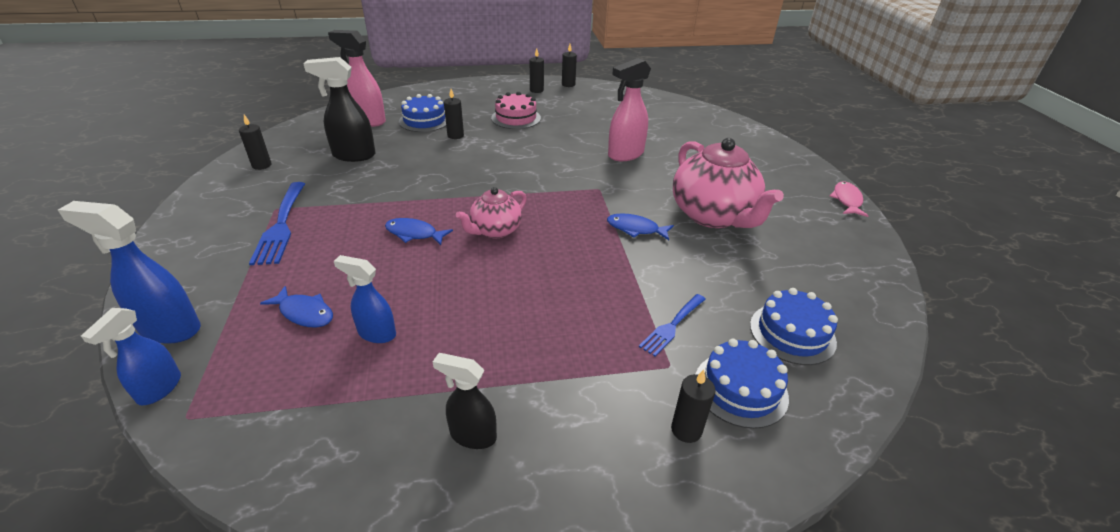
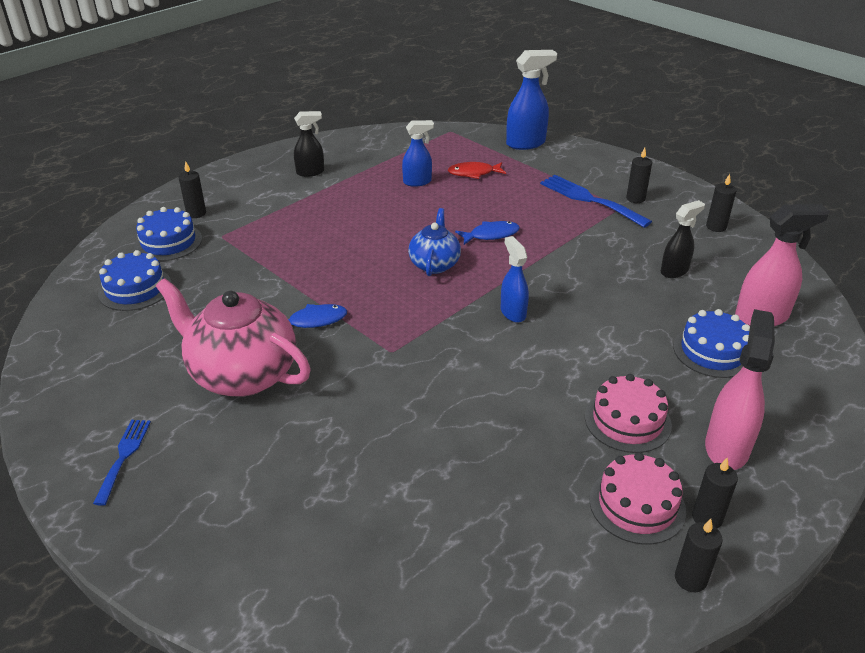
camera: 145 degrees right, 0 degrees up
(159, 389) = (481, 131): blue spray bottle -> blue spray bottle (513, 312)
(304, 313) = (473, 173): blue fish -> red fish
(353, 155) = (674, 271): black spray bottle -> black spray bottle, size x0.64
(455, 135) = (639, 347): black candle -> black candle (635, 198)
(495, 230) = (434, 264): pink teapot -> blue teapot
(557, 101) = (637, 505): none -> pink cake
(625, 154) = (410, 424): pink spray bottle -> pink spray bottle (726, 447)
(672, 326) = (232, 257): blue fork -> blue fork (123, 456)
(847, 200) = (68, 487): pink fish -> none

